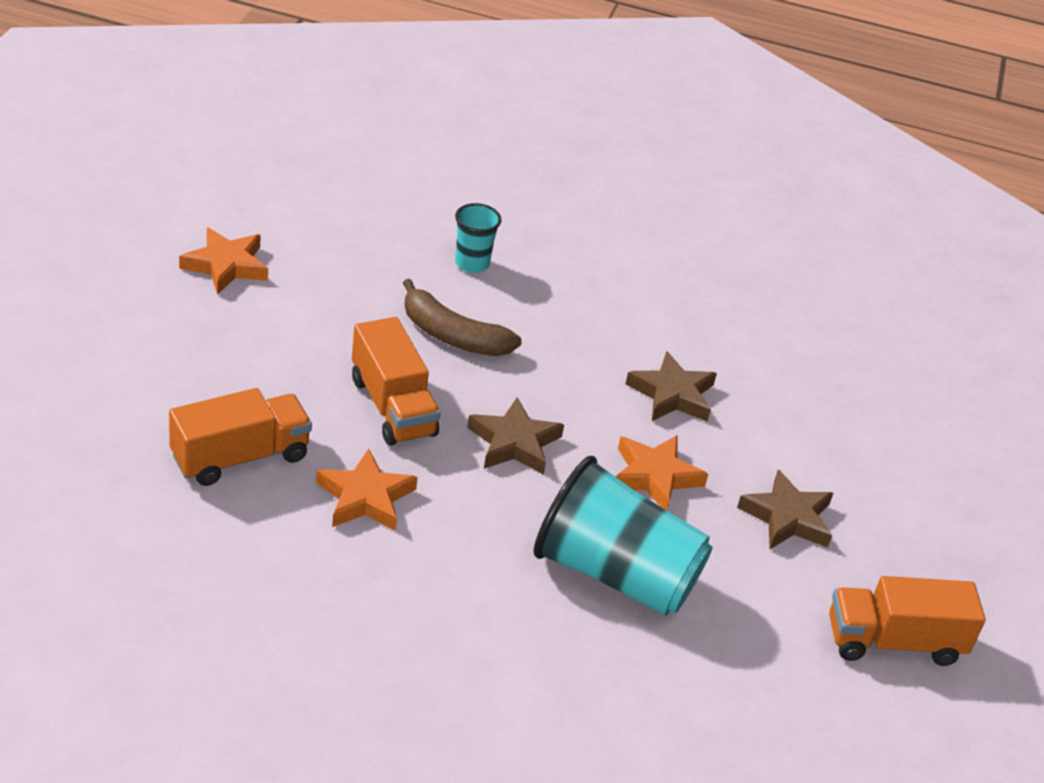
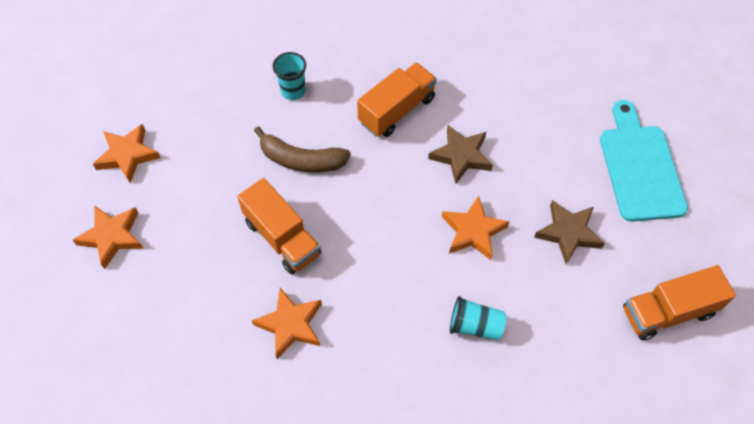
camera: 10 degrees left, 20 degrees up
(170, 340) = (112, 237): none -> orange star
(240, 457) = (194, 322): orange truck -> orange truck (397, 110)
(514, 443) = (373, 238): brown star -> none
(615, 574) = (475, 326): turquoise cup -> turquoise cup, size x0.47
(920, 479) = (640, 167): none -> turquoise cutting board

